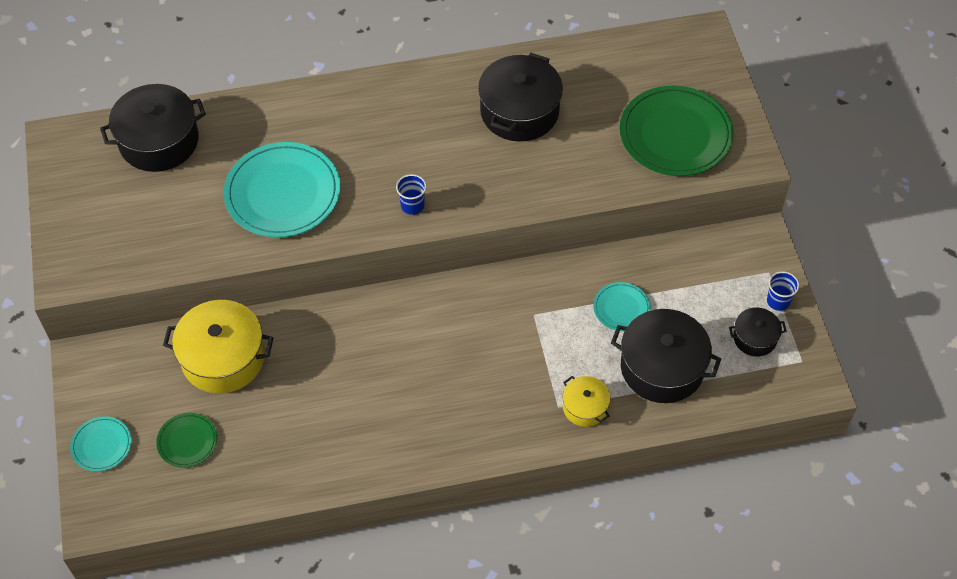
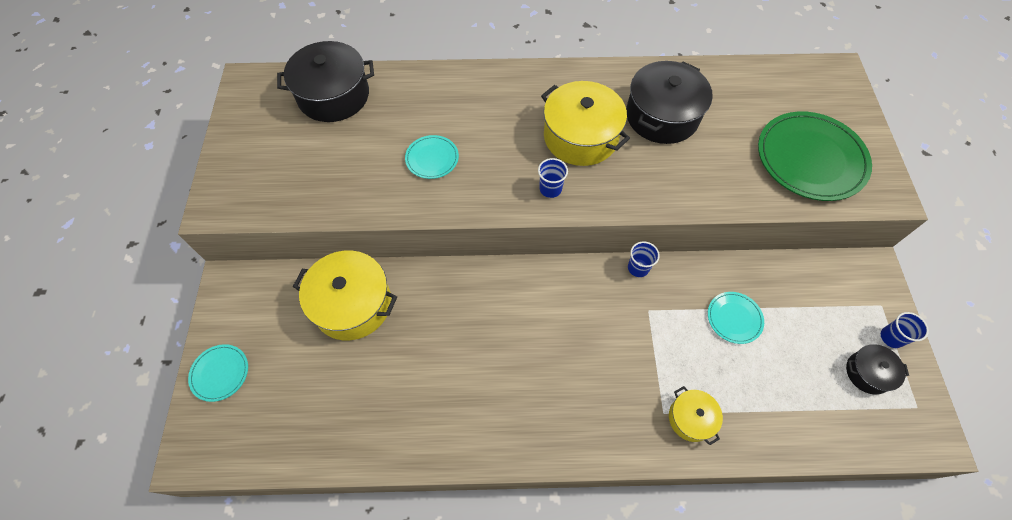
camera: 10 degrees right, 5 degrees up
(187, 441) = (299, 384): green plate -> none
(283, 193) = (432, 158): turquoise plate -> turquoise plate, size x0.49
(436, 146) = (580, 136): none -> yellow pot
(518, 274) = (638, 268): none -> blue cup
(662, 367) = (772, 388): black pot -> none

